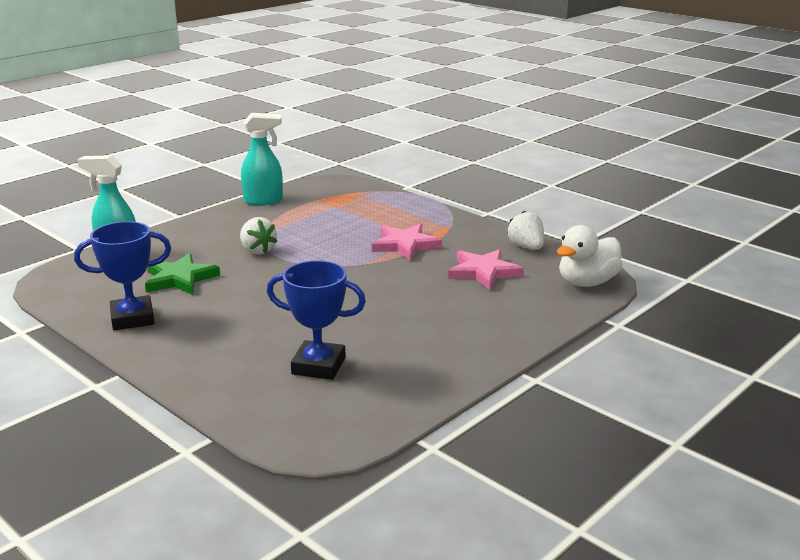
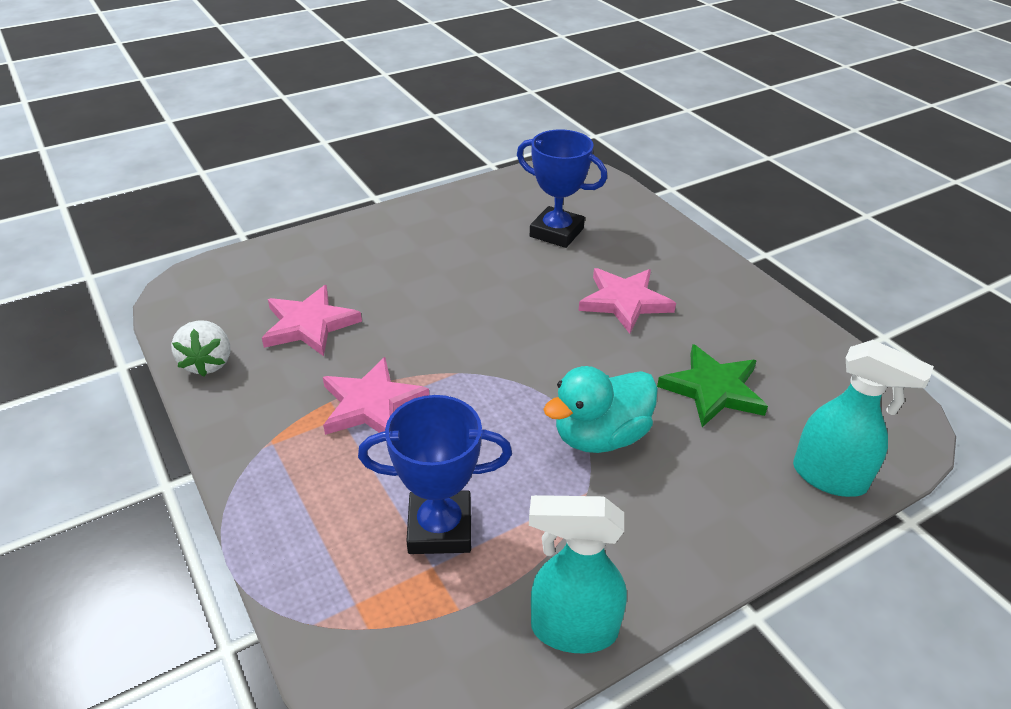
camera: 165 degrees left, 15 degrees up
(132, 318) = (756, 325): blue trophy -> blue trophy (440, 528)
(244, 318) = (624, 302): none -> pink star
(257, 251) = (600, 436): white strawberry -> turquoise duck
(587, 282) = (208, 284): white duck -> none

